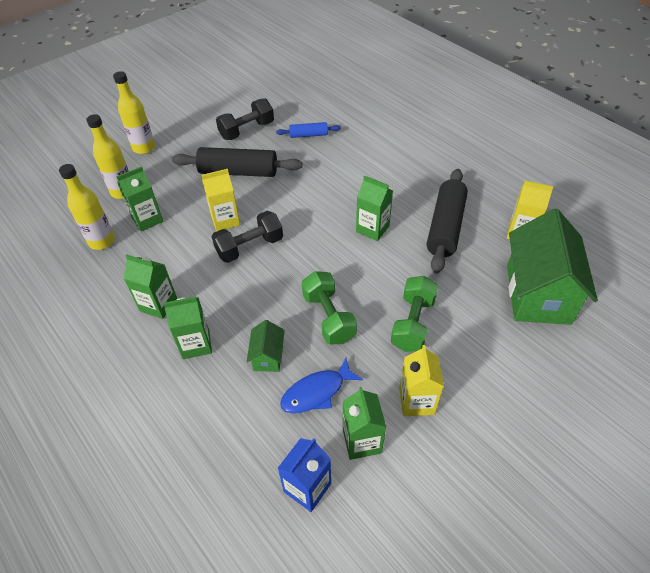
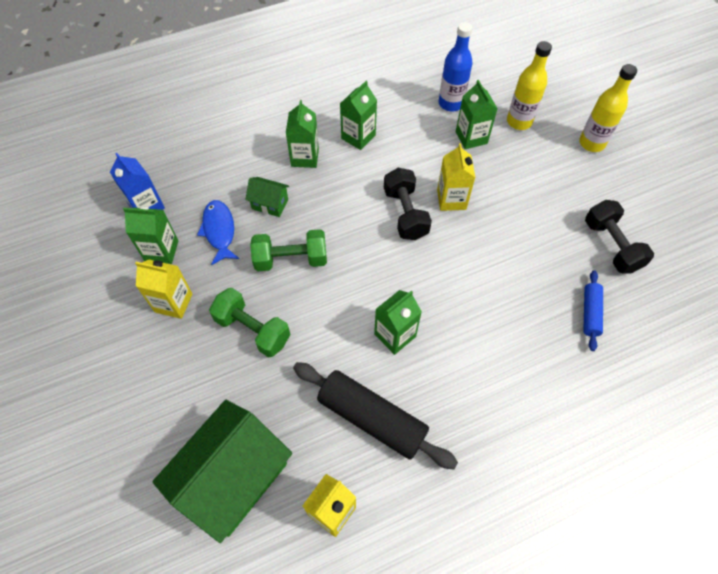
camera: 105 degrees right, 10 degrees up
(102, 241) = (450, 103): yellow bottle -> blue bottle
(238, 172) = (529, 223): black rolling pin -> none
(537, 294) = (234, 478): green house -> green house turned 75 degrees counterclockwise

